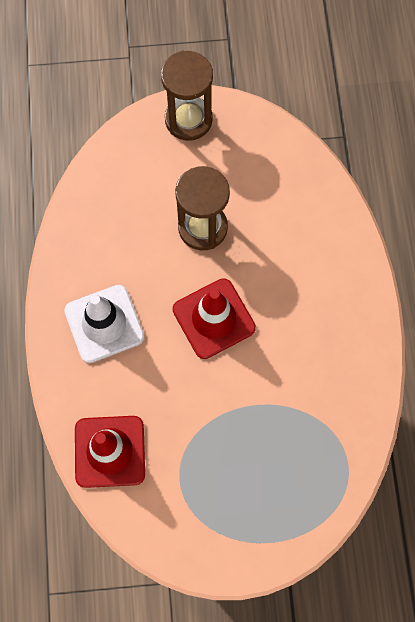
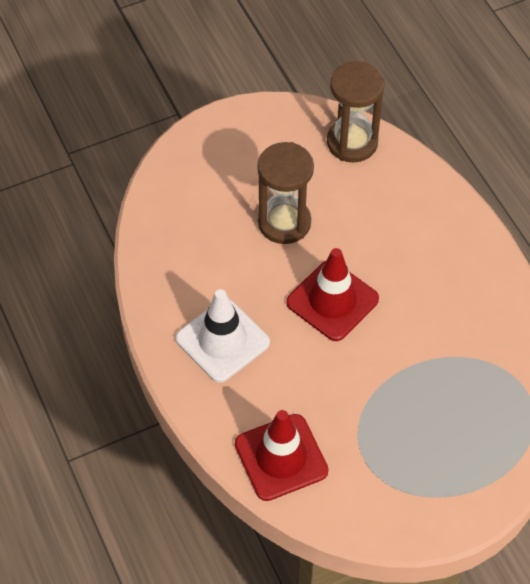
camera: 20 degrees left, 15 degrees down
(188, 119) = (226, 131): brown hourglass -> brown hourglass (352, 142)

